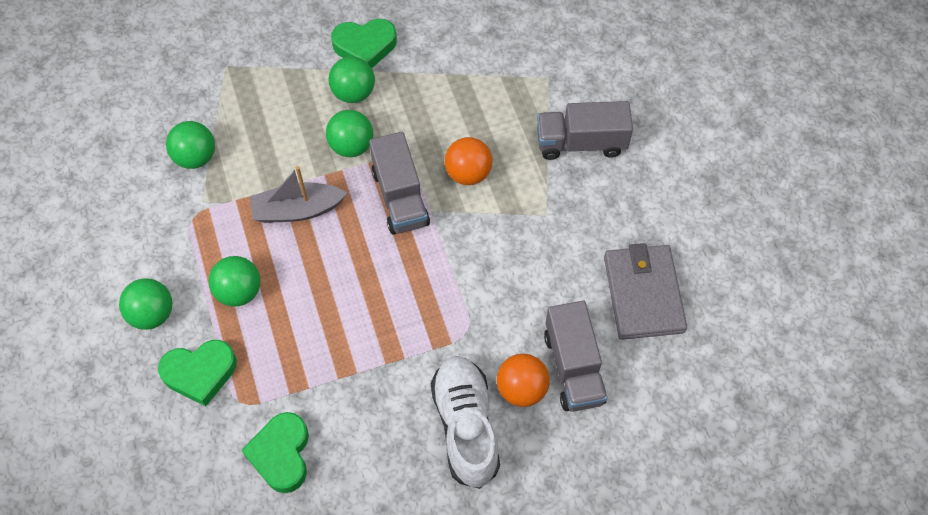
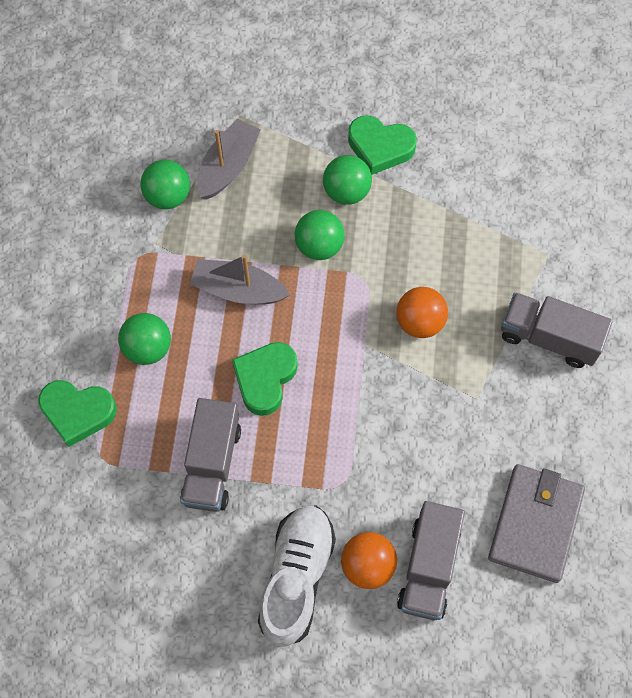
camera: 25 degrees right, 5 degrees up
(152, 314) = (60, 335): green ball -> none
(238, 112) = (228, 166): none -> grey boat
(281, 454) = (114, 525): green heart -> green heart (265, 379)
(400, 197) = (341, 319): grey truck -> grey truck (212, 464)

